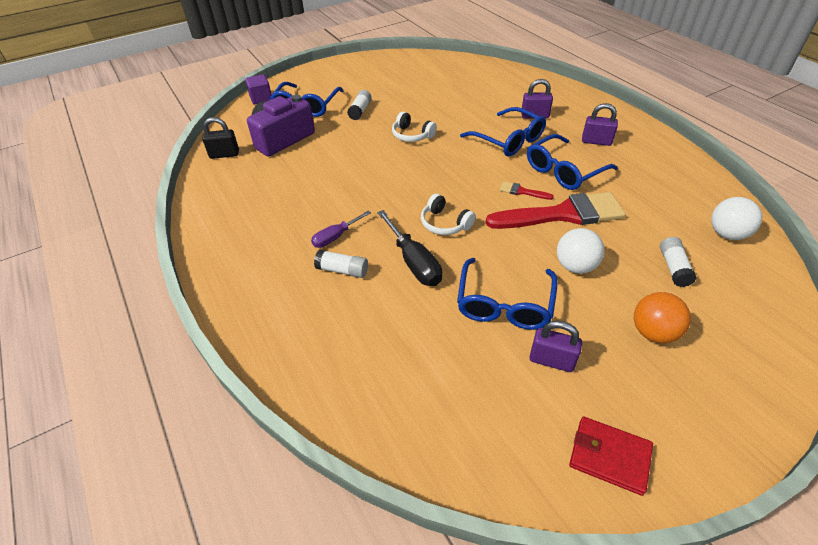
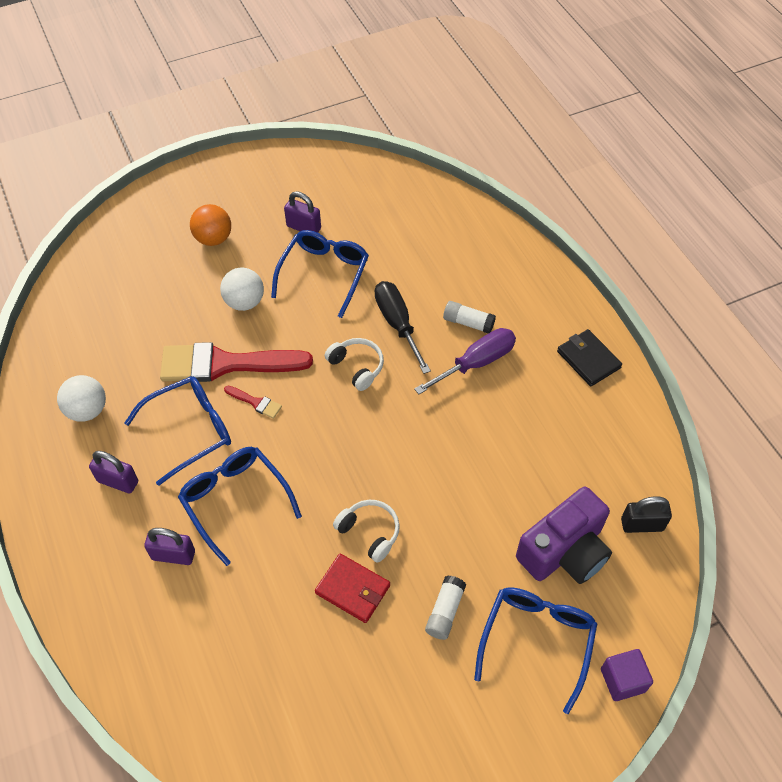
camera: 175 degrees left, 10 degrees up
(229, 250) = (588, 359): none -> black wallet
(335, 237) = (476, 363): purple screwdriver -> purple screwdriver, size x1.57
(609, 456) = (292, 171): red wallet -> red wallet (353, 589)
(673, 268) = (155, 290): white glue stick -> none
(726, 234) = (76, 320): white ball -> white ball (87, 410)

